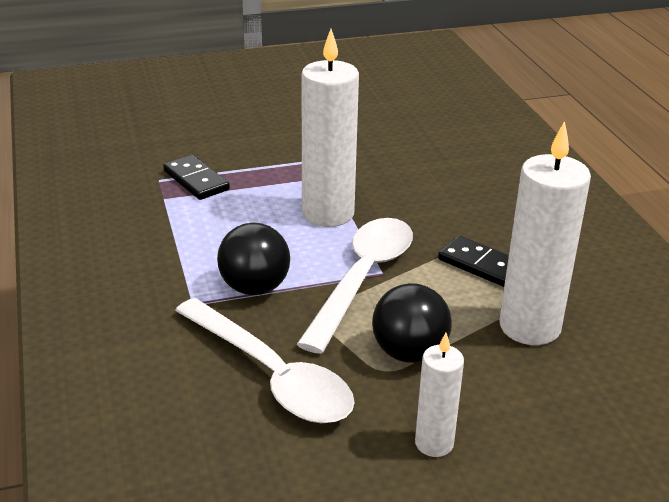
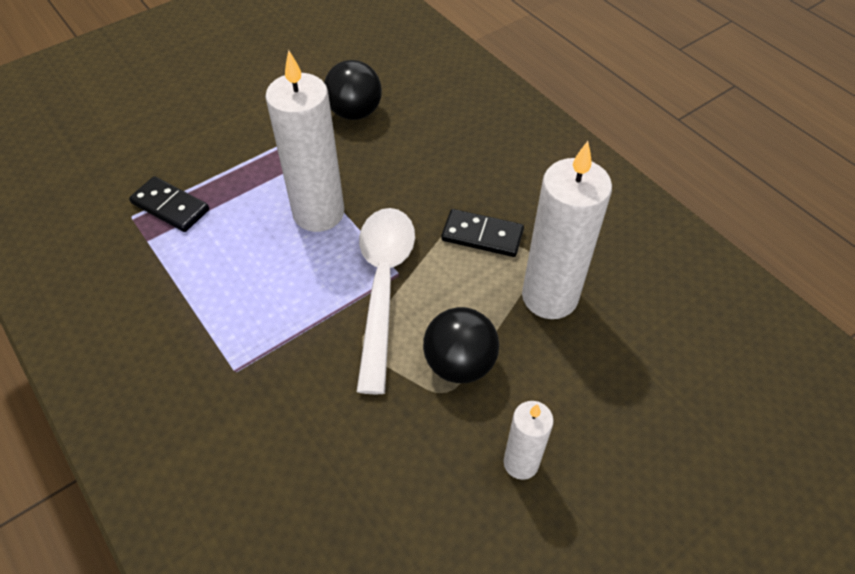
camera: 20 degrees left, 20 degrees up
(254, 288) = (287, 330): black ball -> black ball (355, 112)
(271, 375) = (346, 435): white spoon -> none

